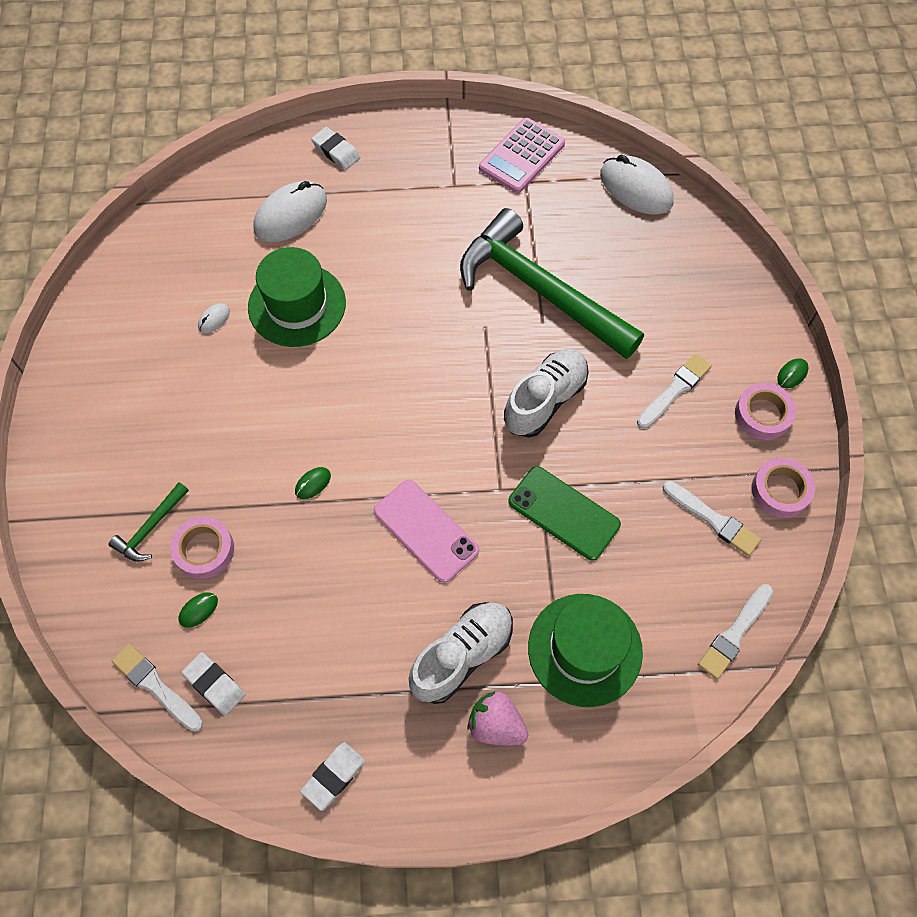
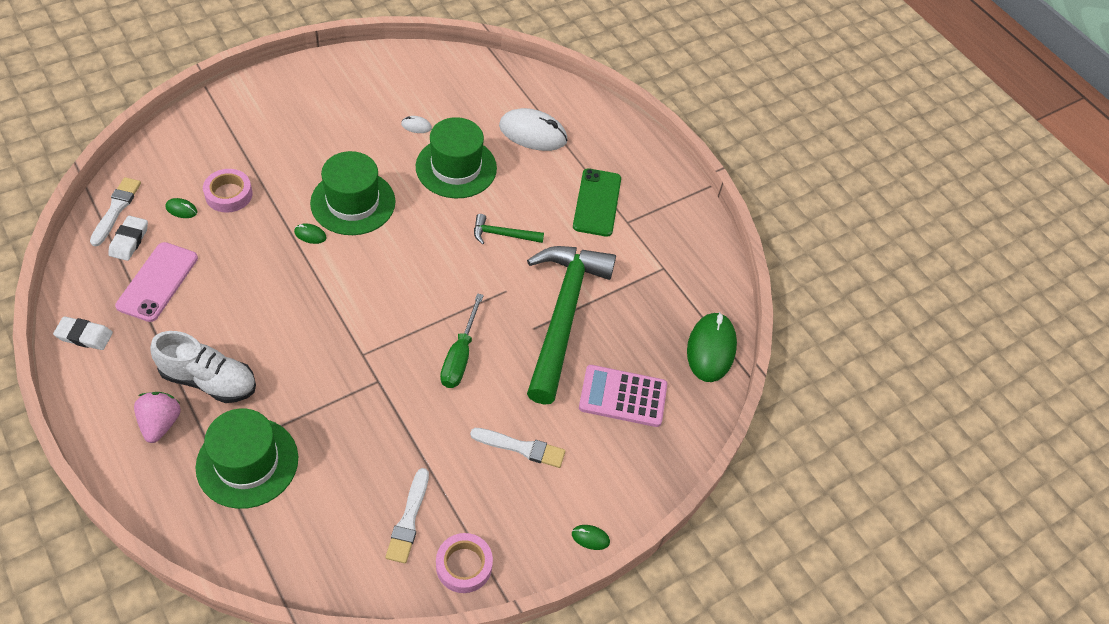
camera: 55 degrees right, 10 degrees down
(151, 528) = (232, 159): green hammer -> green hammer (503, 235)
(290, 424) = (353, 202): none -> green hat
(336, 151) = (609, 137): white eraser -> none
(426, 530) = (304, 318): pink phone -> pink phone (158, 282)
(522, 156) = (687, 256): pink calculator -> pink calculator (623, 396)
(545, 400) = (460, 356): white shoe -> green screwdriver
(563, 513) = (362, 405): green phone -> green phone (597, 202)
(636, 188) = (711, 349): white mouse -> green mouse
(734, 633) = (307, 572): white brush -> none
(762, 415) = (534, 526): pink tape -> none

